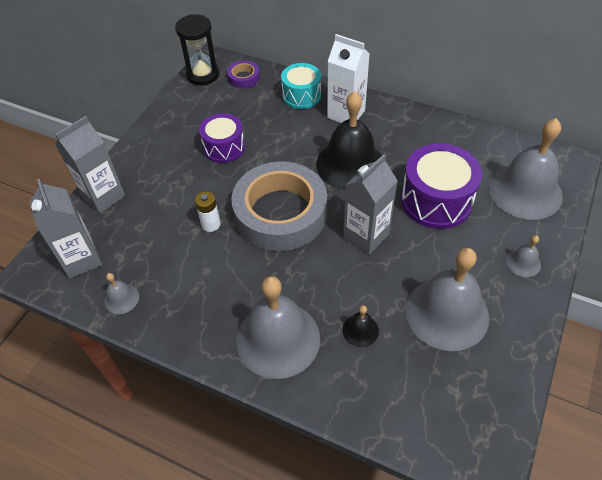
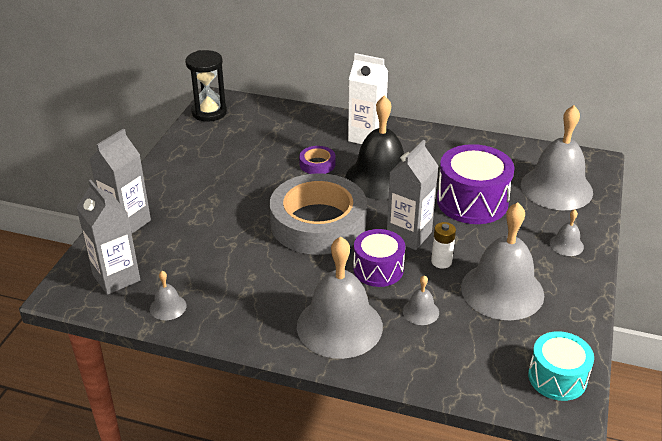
camera: 10 degrees left, 15 degrees down
(211, 224) = (248, 237): white battery -> white battery (441, 262)
(224, 147) = (246, 172): purple drum -> purple drum (378, 269)
(244, 78) = (253, 112): purple tape -> purple tape (317, 164)
(301, 95) = (317, 124): turquoise drum -> turquoise drum (557, 377)
(360, 330) = (420, 311): black bell -> grey bell

